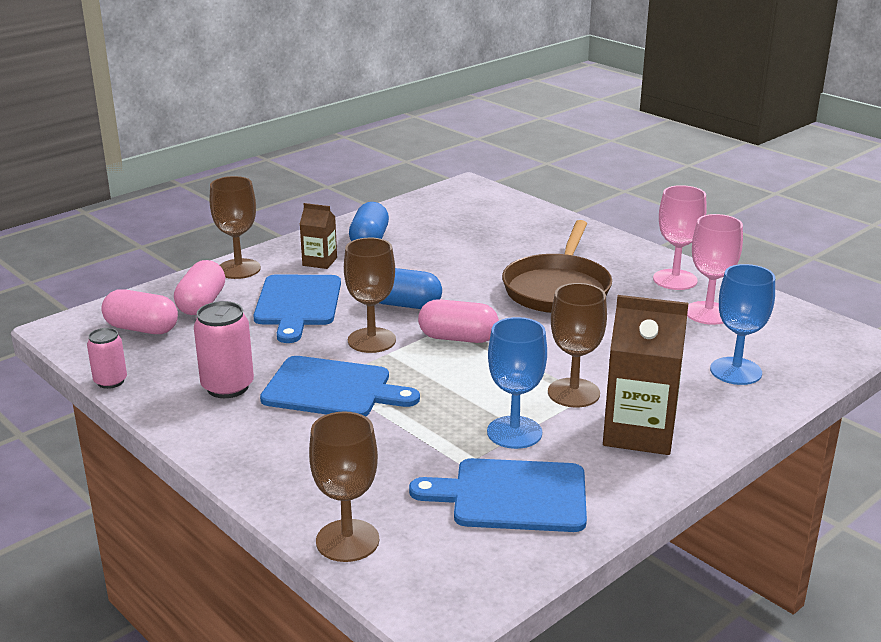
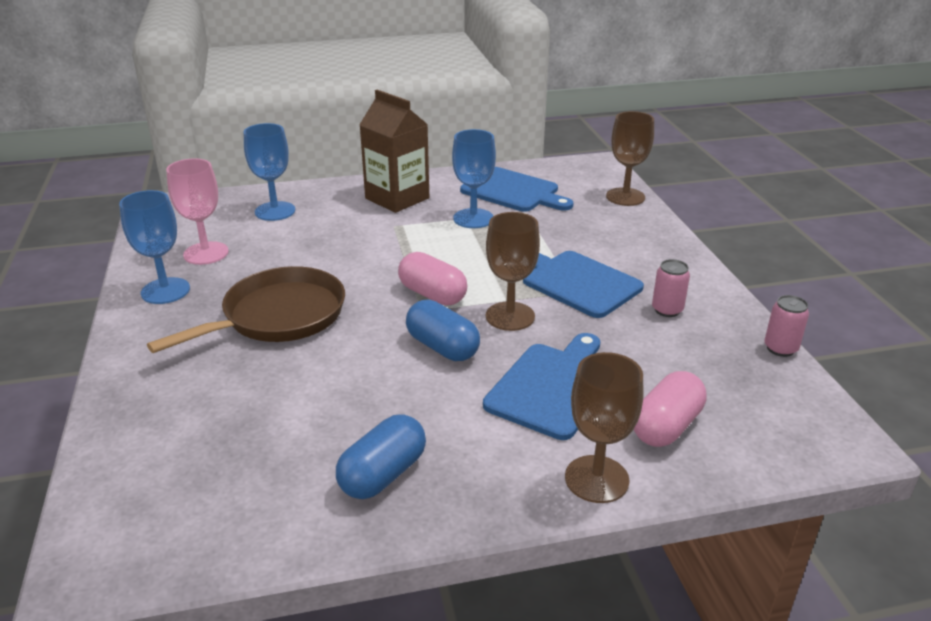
camera: 150 degrees left, 5 degrees up
(142, 329) = (746, 409): pink capsule -> none
(227, 387) = (667, 310): pink can -> pink can, size x0.64
(319, 262) = (481, 453): brown carton -> none
(573, 393) = (402, 229): brown goblet -> none
(675, 280) = (165, 291): pink goblet -> blue goblet

